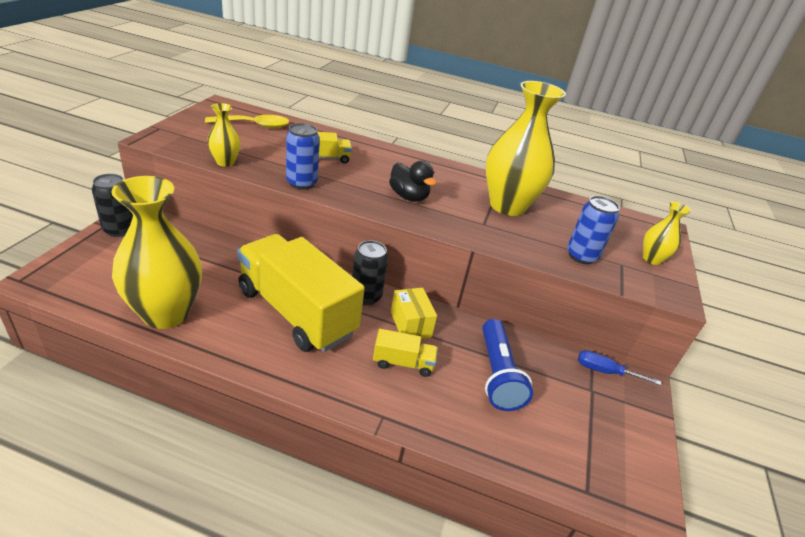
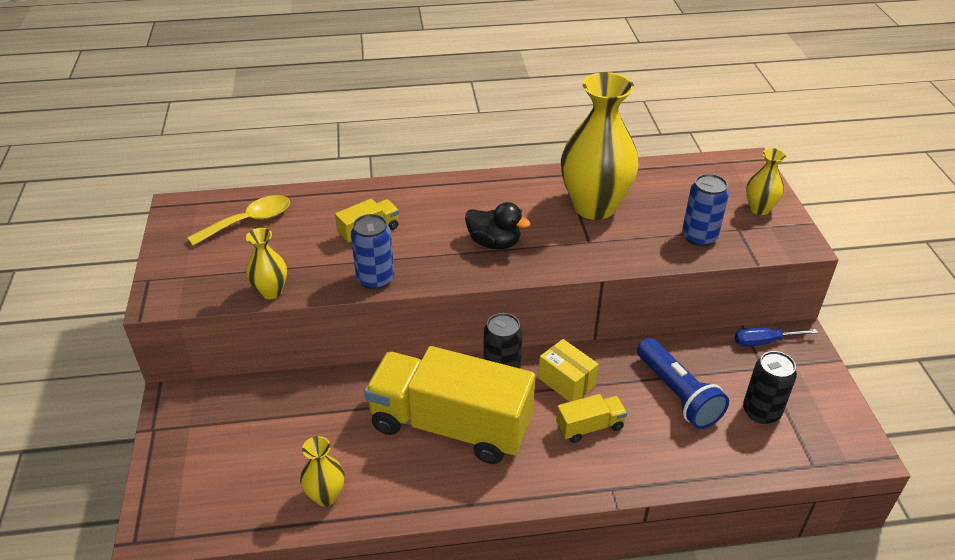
camera: 20 degrees left, 5 degrees up
(119, 230) = (176, 426): black can -> black can (761, 412)
(166, 313) = (326, 496): yellow vase -> yellow vase, size x0.47

